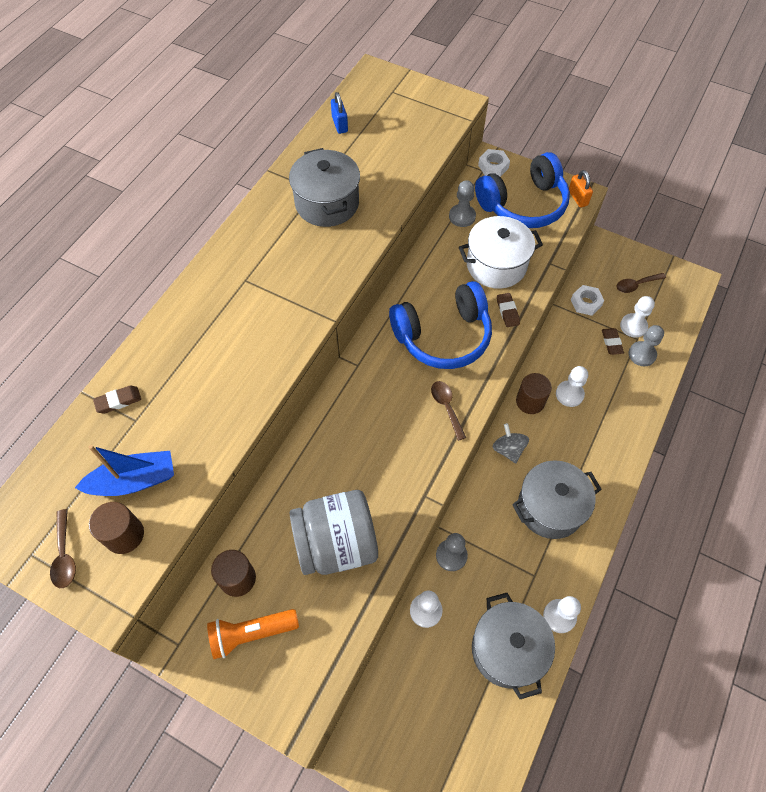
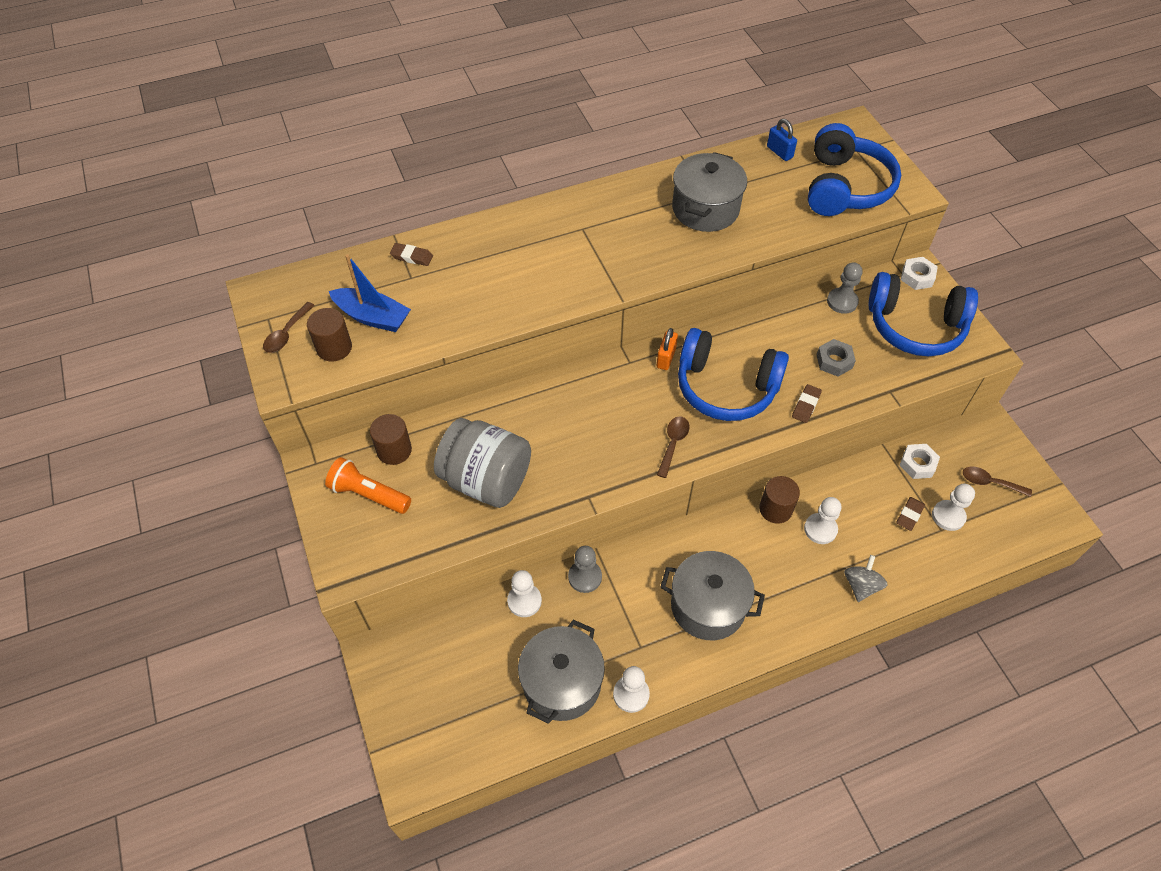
camera: 40 degrees right, 5 degrees down
(339, 124) = (779, 152): blue padlock -> blue padlock turned 60 degrees counterclockwise
(411, 125) = (845, 187): none -> blue headphones
(496, 265) = (834, 361): white pot -> grey nut
(508, 449) = (716, 533): grey spinning top -> grey spinning top (861, 585)
(577, 198) = (979, 353): orange padlock -> orange padlock (666, 358)
(642, 354) = (931, 546): grey pawn -> none

